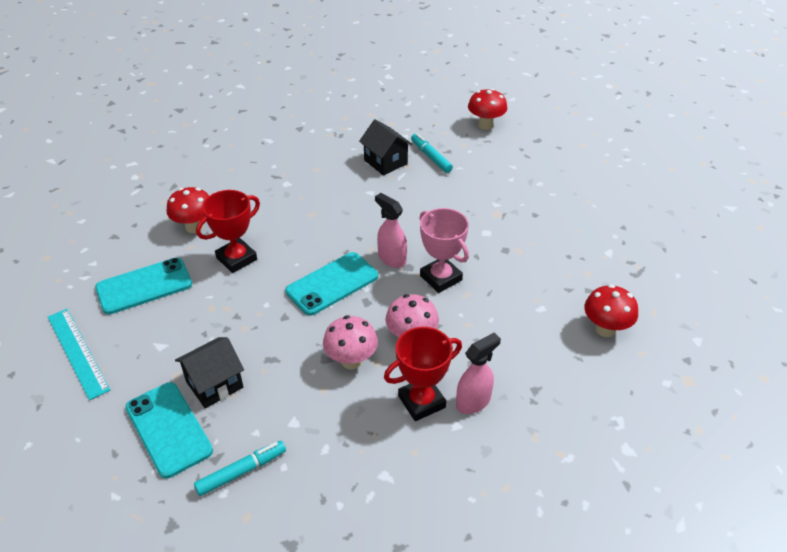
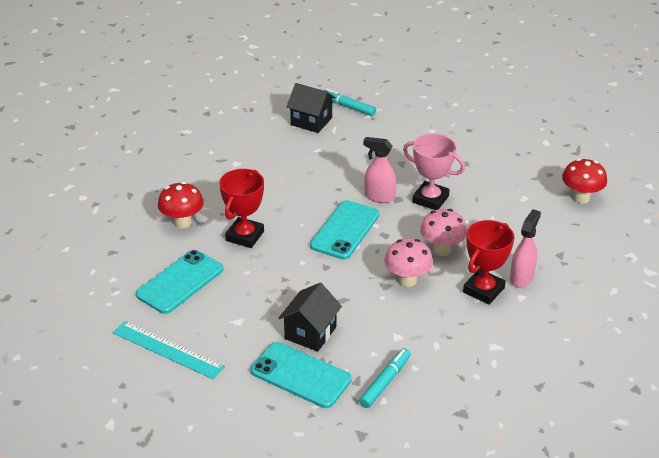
camera: 25 degrees left, 5 degrees down
(485, 125) = (374, 68): red mushroom -> none

